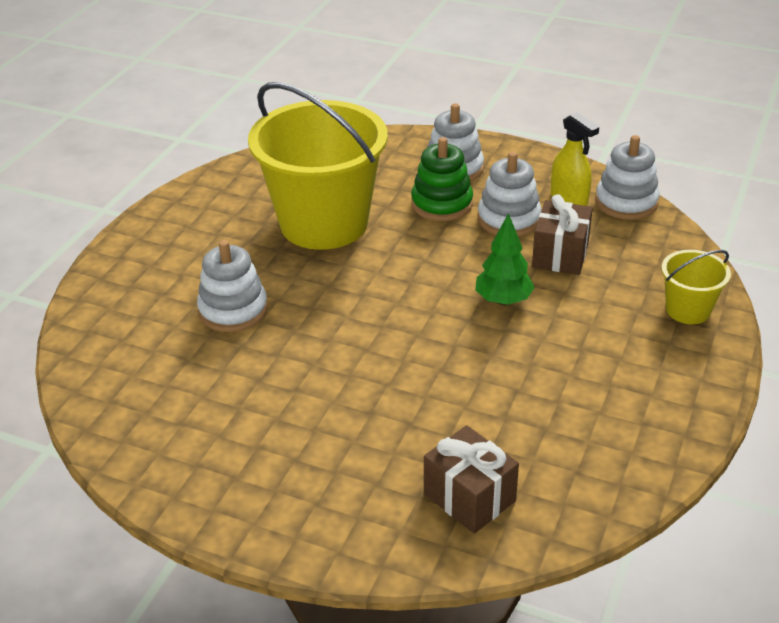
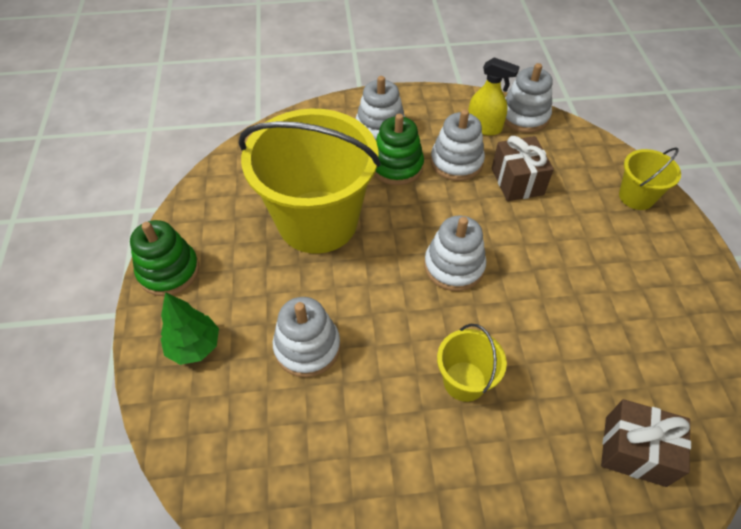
camera: 30 degrees left, 15 degrees up
(162, 217) = (169, 271): none -> green stacking toy
(352, 385) = (464, 381): none -> yellow bucket
(424, 300) = (454, 266): none -> white stacking toy
(503, 300) = (511, 241): green tree -> green tree (194, 346)

